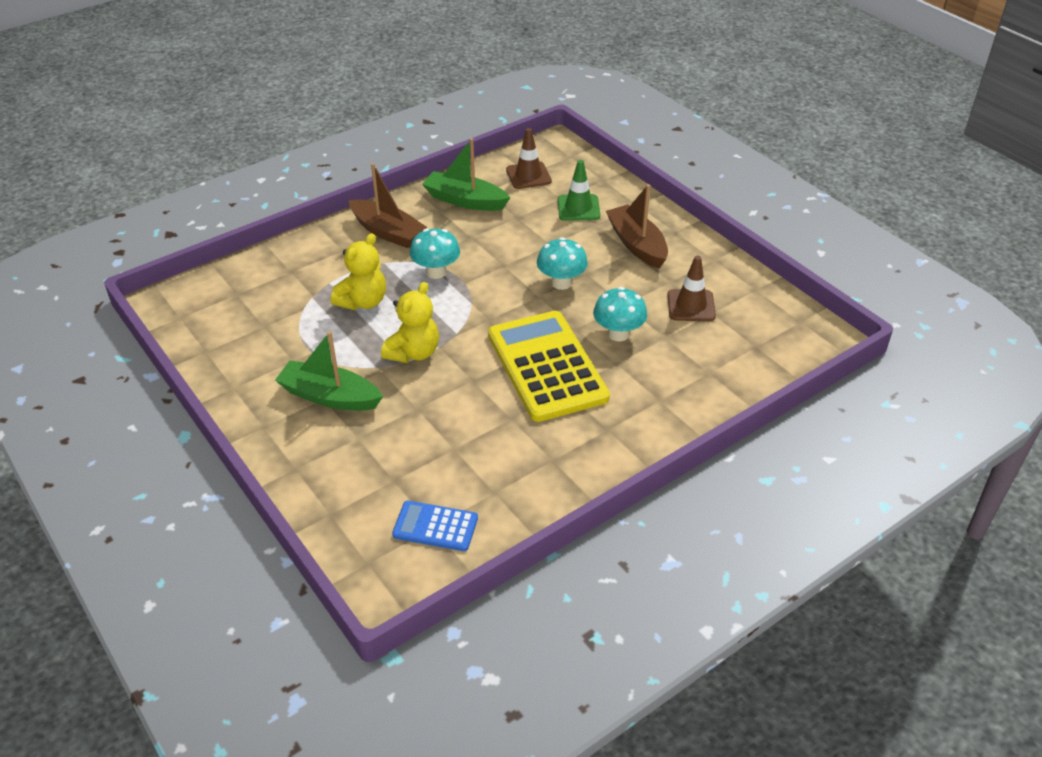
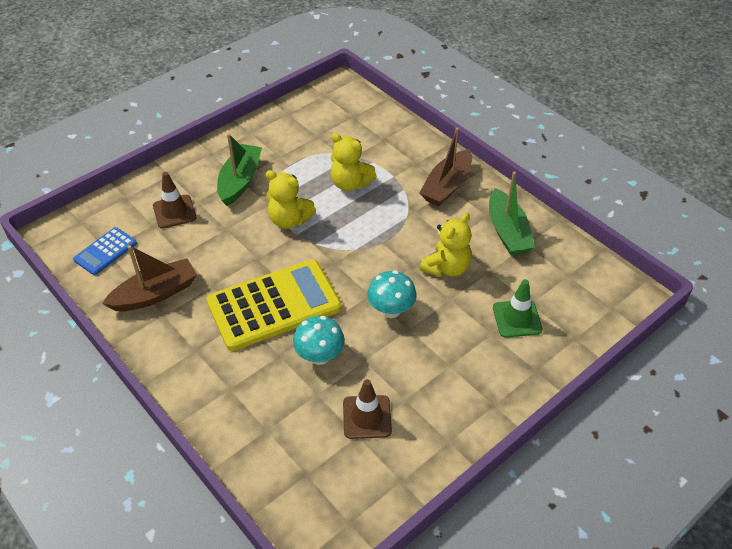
camera: 85 degrees right, 5 degrees up
(435, 526) = (105, 251): blue calculator -> blue calculator turned 150 degrees counterclockwise
(436, 272) = (395, 223): turquoise mushroom -> none
(465, 200) = (507, 231): green boat -> green boat turned 150 degrees clockwise
(508, 243) = (446, 268): none -> yellow teddy bear
(528, 175) = (564, 275): brown traffic cone -> brown traffic cone (174, 212)
(637, 244) = (463, 370): brown boat -> brown boat (155, 294)

